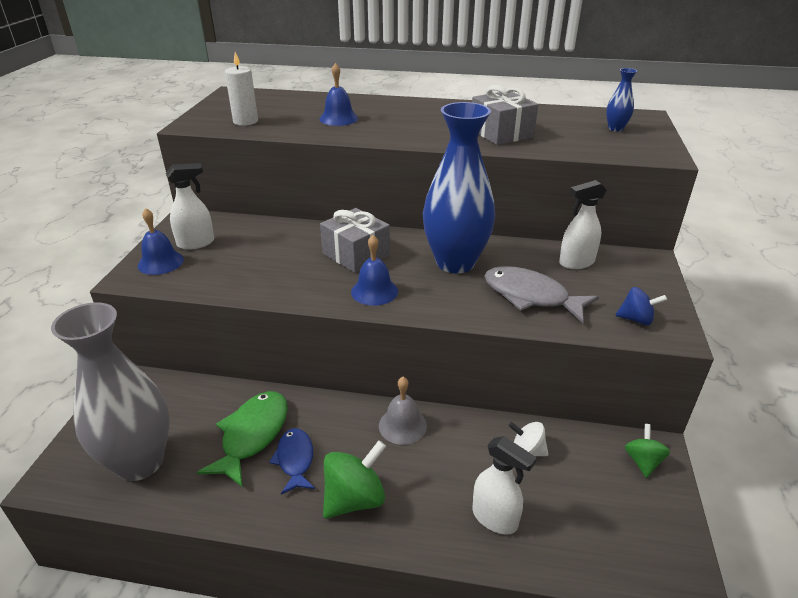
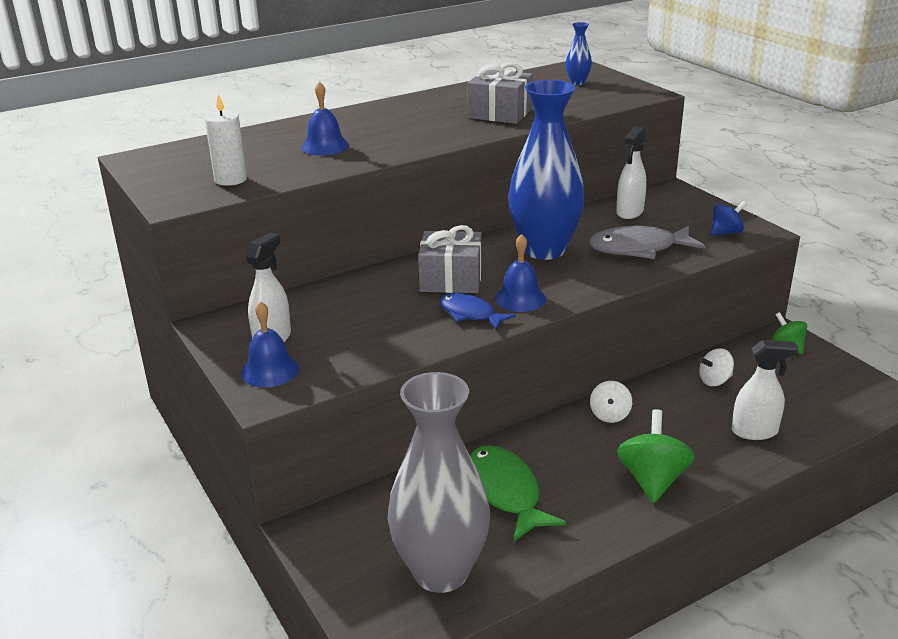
camera: 40 degrees left, 5 degrees down
(295, 460) = (568, 486): blue fish -> blue fish (470, 314)
(402, 425) = (609, 415): grey bell -> white spinning top

